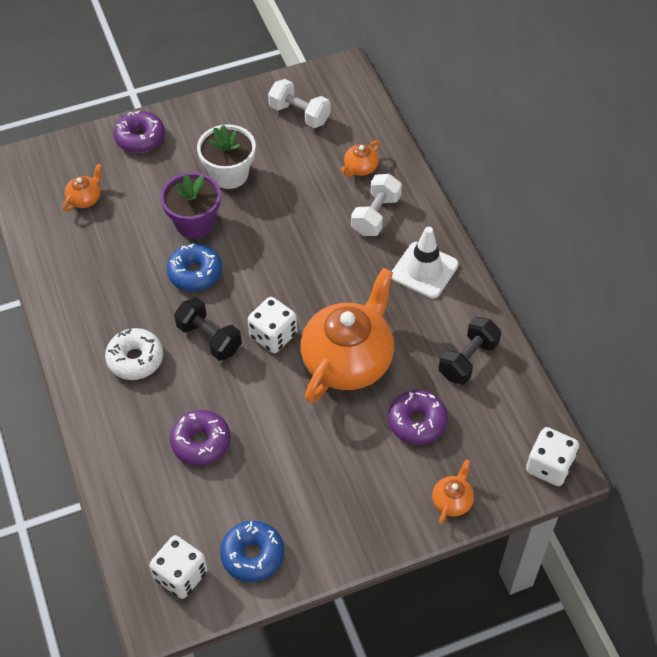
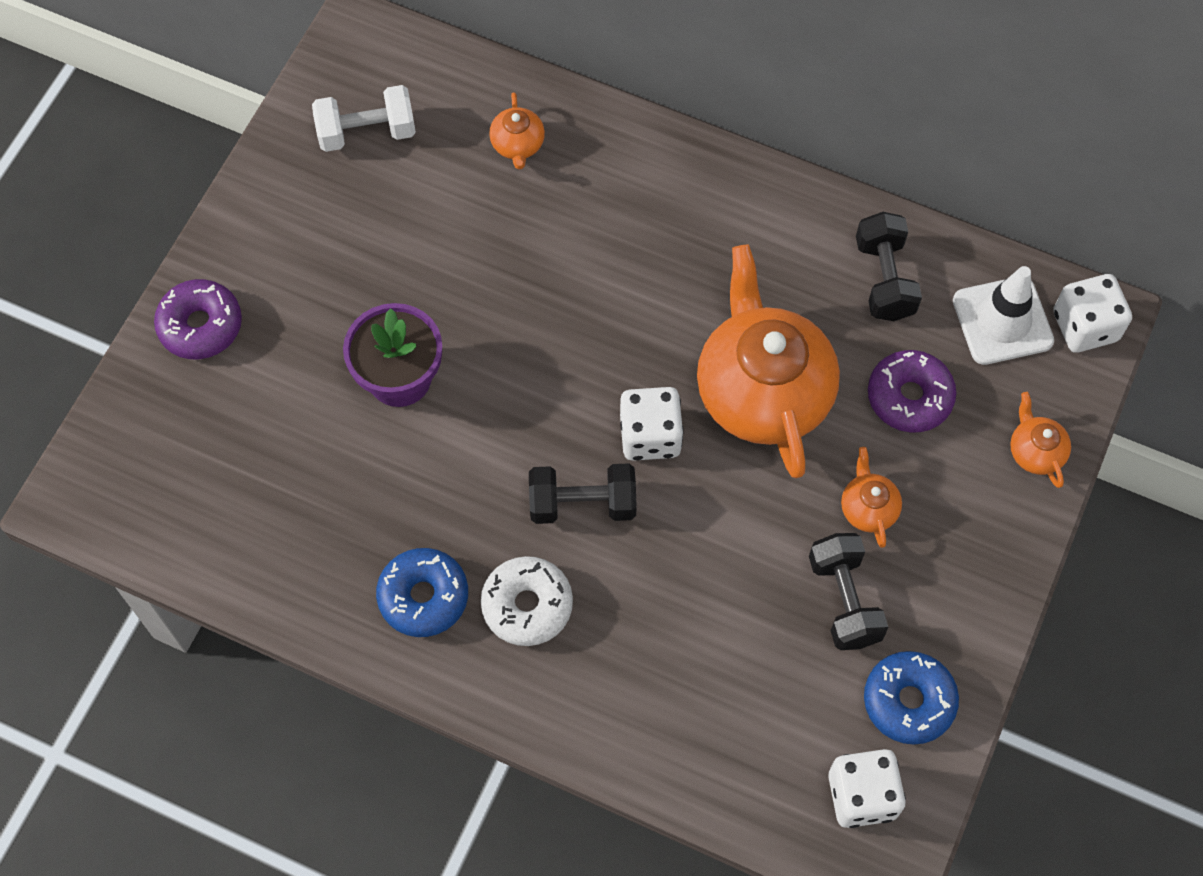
camera: 45 degrees left, 10 degrees up
(85, 198) = (225, 464): orange teapot -> orange teapot (868, 508)
(195, 273) = (474, 440): blue donut -> blue donut (423, 597)
(201, 442) = (713, 631): purple donut -> none
(229, 174) = (370, 281): white flower pot -> none
(276, 483) = (844, 600): none -> black dumbbell
(376, 215) = (601, 190): white dumbbell -> none
(424, 270) = (727, 213): white traffic cone -> white traffic cone (1002, 321)

